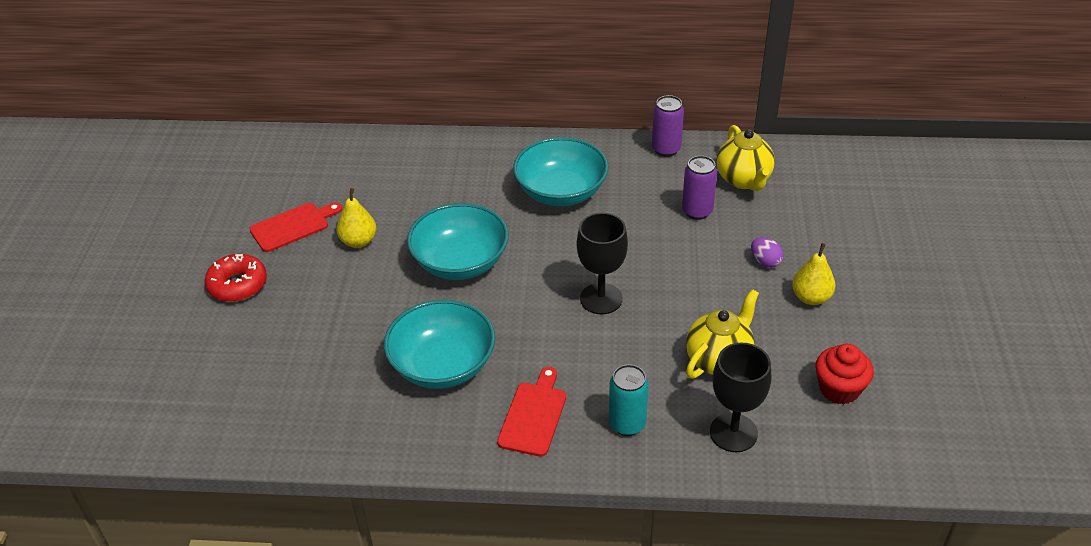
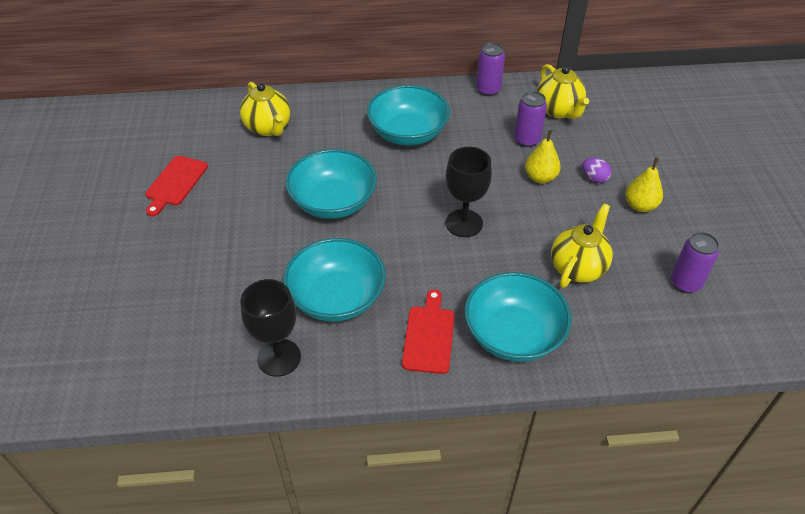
camera: 10 degrees left, 5 degrees up
(237, 285) = (133, 241): red donut -> none
(293, 226) = (175, 183): red cutting board -> red cutting board turned 150 degrees clockwise
(358, 241) = (238, 191): yellow pear -> yellow pear (540, 177)
(405, 173) = (268, 128): none -> yellow teapot
(627, 424) = (513, 334): turquoise can -> turquoise bowl
(733, 433) = (607, 332): black goblet -> black goblet (279, 358)
(839, 389) = (685, 283): red cupcake -> purple can

